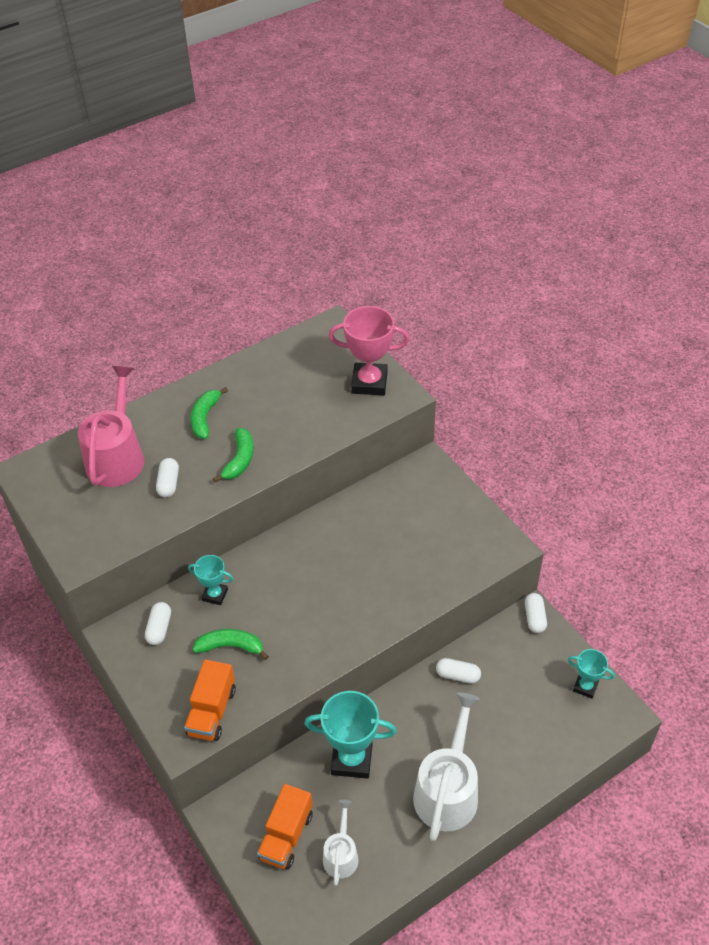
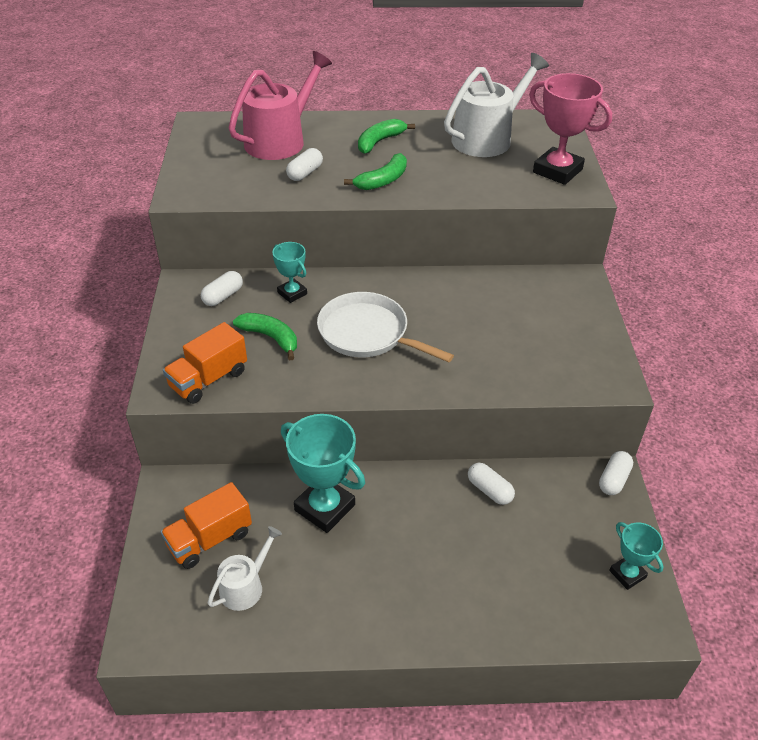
camera: 30 degrees right, 5 degrees down
(303, 601) = (367, 333): none -> white pan
(447, 790) = (398, 589): white watering can -> white watering can (487, 138)

